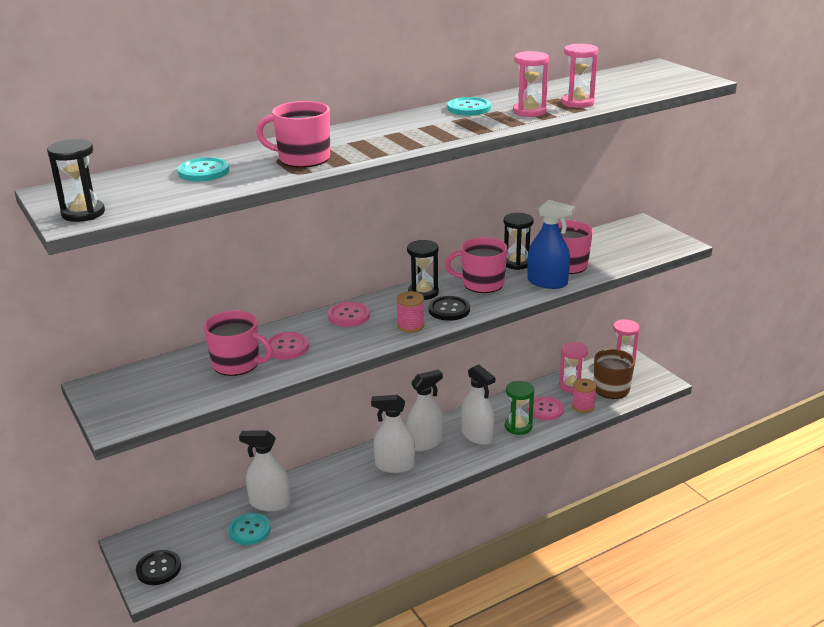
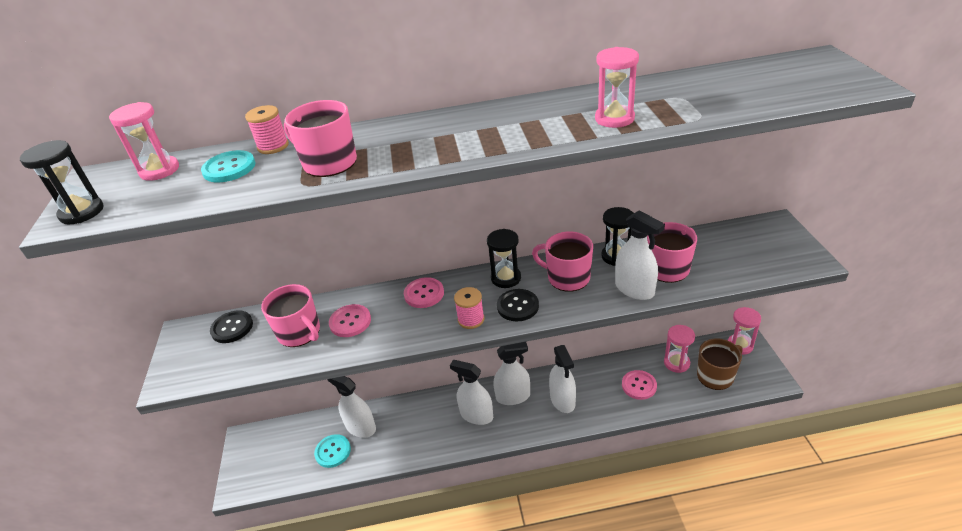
camera: 25 degrees right, 10 degrees up
(158, 569) = (251, 471): black button -> black button (232, 328)
(469, 108) = (552, 105): turquoise button -> none
(518, 426) = (604, 399): green hourglass -> none
(547, 282) = (634, 289): blue spray bottle -> white spray bottle
(577, 103) = (681, 110): pink hourglass -> pink hourglass (159, 170)
(583, 406) = (677, 391): pink spool -> pink spool (273, 146)

